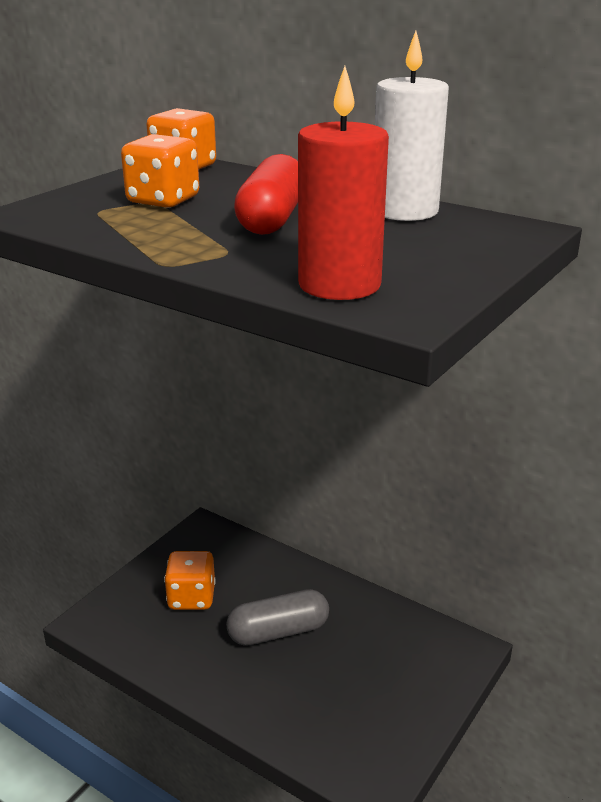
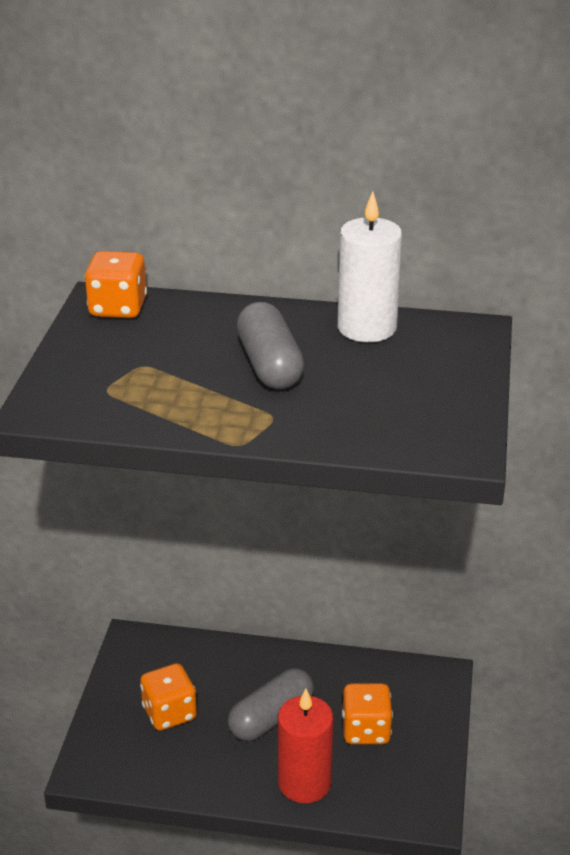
camera: 25 degrees left, 5 degrees up
(163, 200) = (150, 362): orange dice -> orange dice (366, 730)
(272, 219) = (269, 365): red capsule -> grey capsule
(339, 285) = (392, 432): red candle -> red candle (304, 783)

